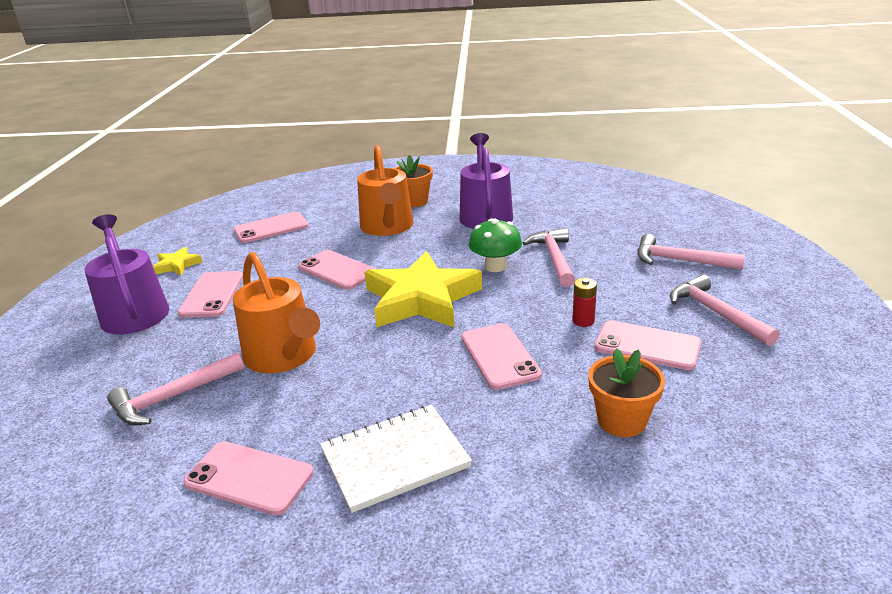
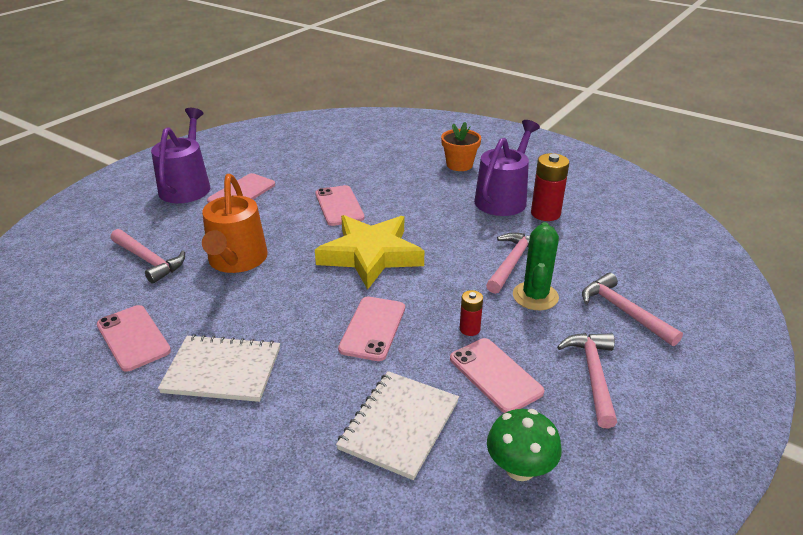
camera: 30 degrees right, 5 degrees up
(173, 397) = (149, 260): pink hammer -> pink hammer turned 135 degrees counterclockwise
(177, 265) = (244, 160): yellow star -> none
(271, 228) = (332, 151): pink phone -> none
(388, 227) = (414, 181): orange watering can -> none
(495, 266) = (456, 250): green mushroom -> green mushroom (520, 468)
(534, 214) = (545, 213): none -> red battery
(603, 276) = (535, 296): none -> green cactus
(621, 420) = (399, 425): orange flower pot -> white notebook

